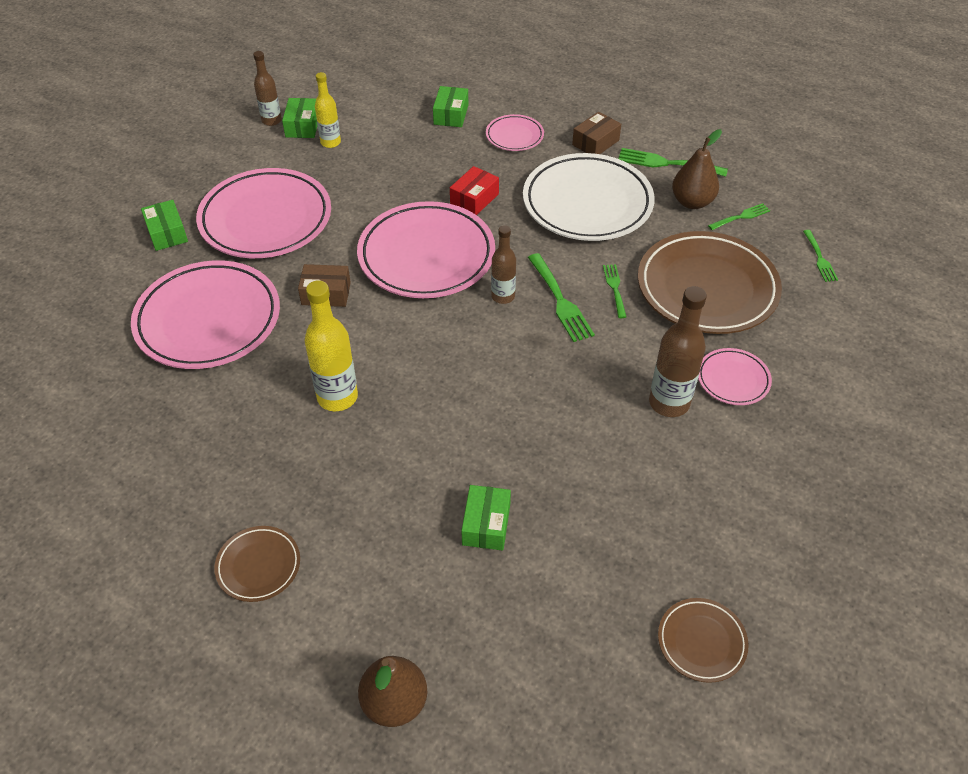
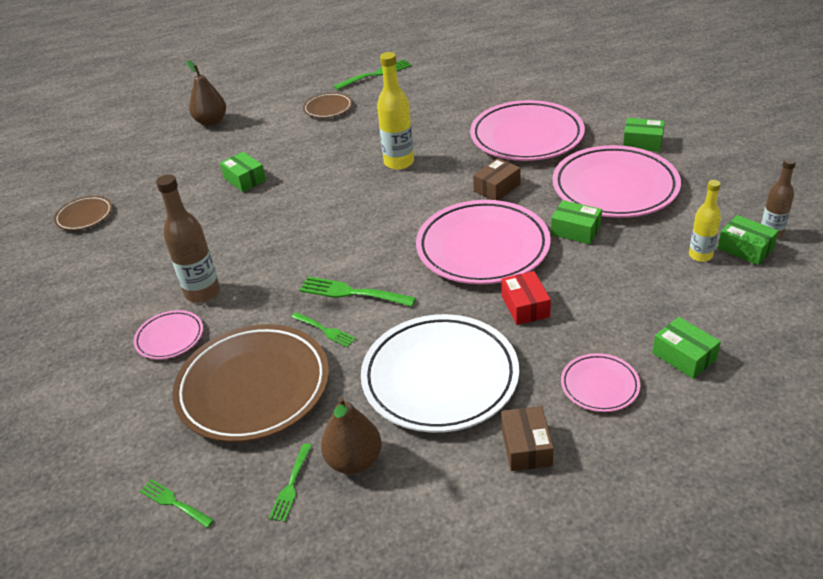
camera: 135 degrees right, 10 degrees down
(353, 215) = (575, 230): none -> green box
(503, 296) = (393, 266): brown bottle -> none
(667, 163) = (430, 486): green fork -> green fork (376, 74)

